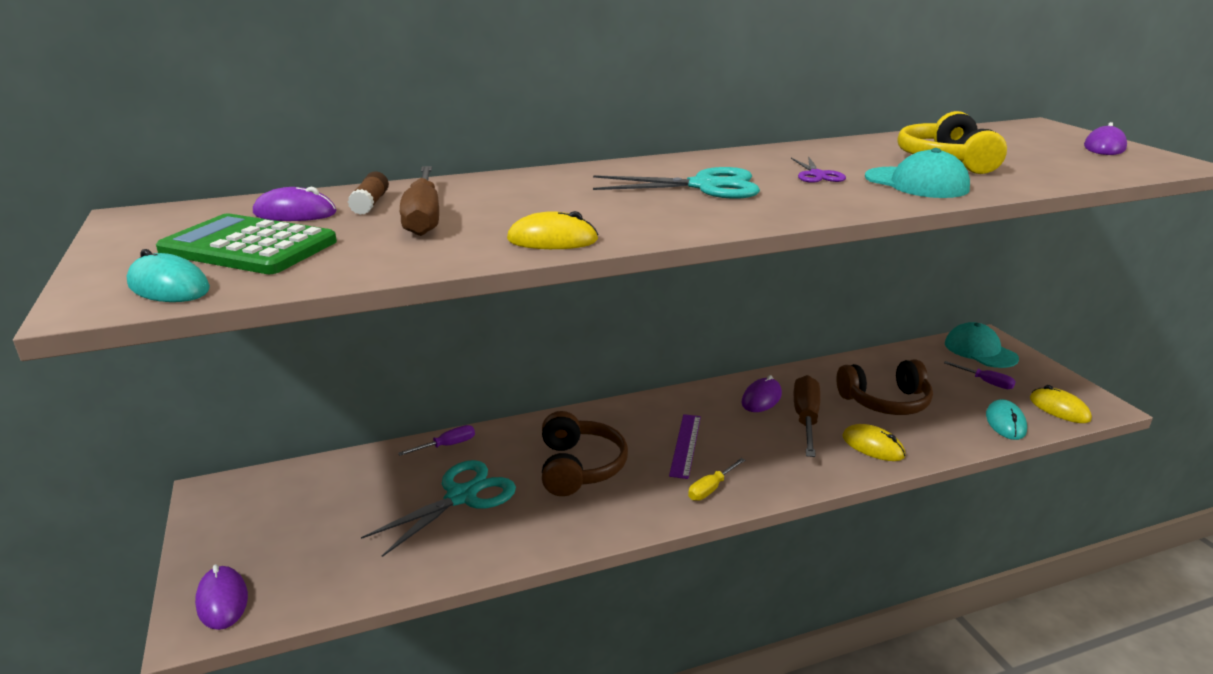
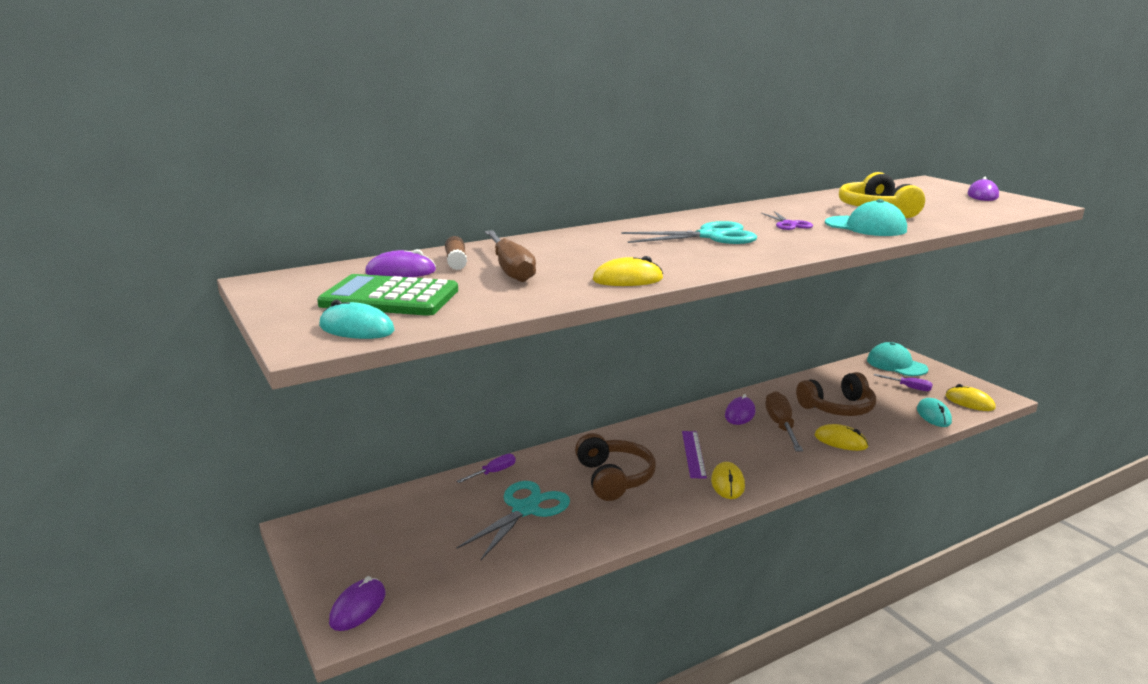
camera: 10 degrees left, 5 degrees down
(222, 600) = (358, 607): purple mouse -> purple mouse turned 60 degrees clockwise
(711, 489) = (727, 483): yellow screwdriver -> yellow mouse

